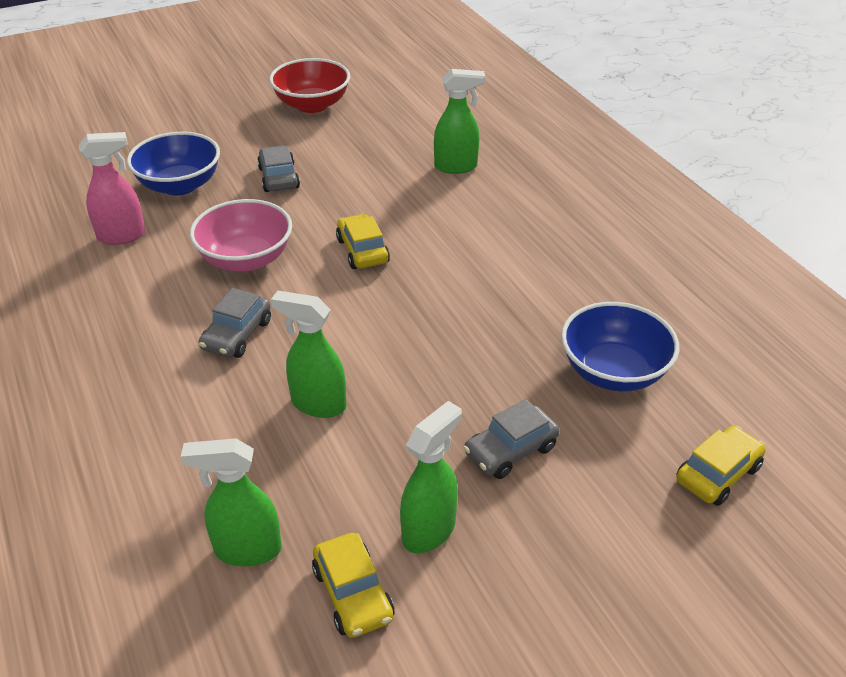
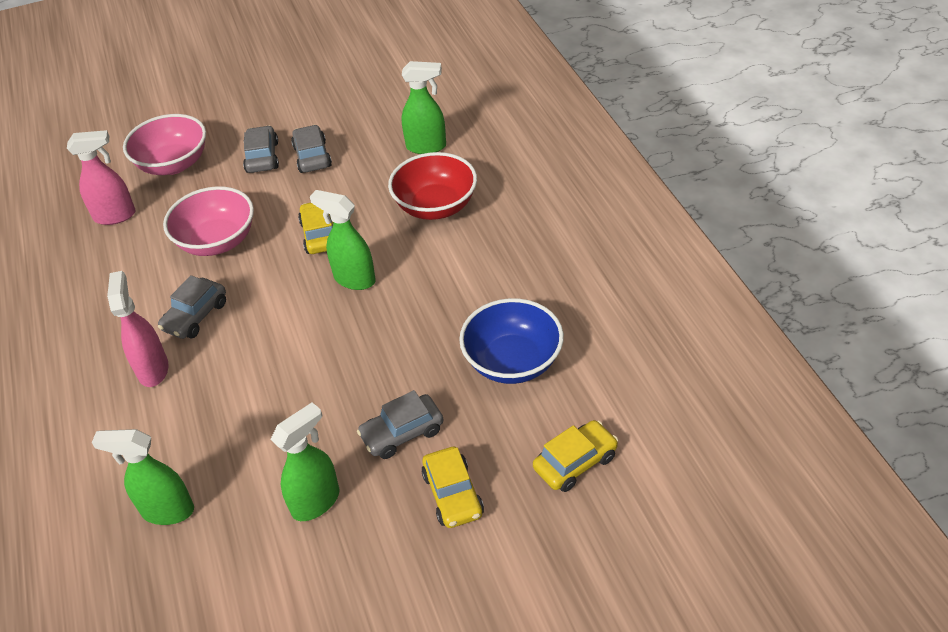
camera: 10 degrees right, 5 degrees up
(179, 185) = (173, 164): blue bowl -> pink bowl
(198, 392) = (153, 369): none -> pink spray bottle
(312, 105) = (309, 77): red bowl -> red bowl (435, 206)
(318, 404) = (250, 384): green spray bottle -> green spray bottle (354, 279)
(334, 177) = (312, 156): none -> grey car
(353, 594) = (243, 552): yellow car -> yellow car (453, 494)

